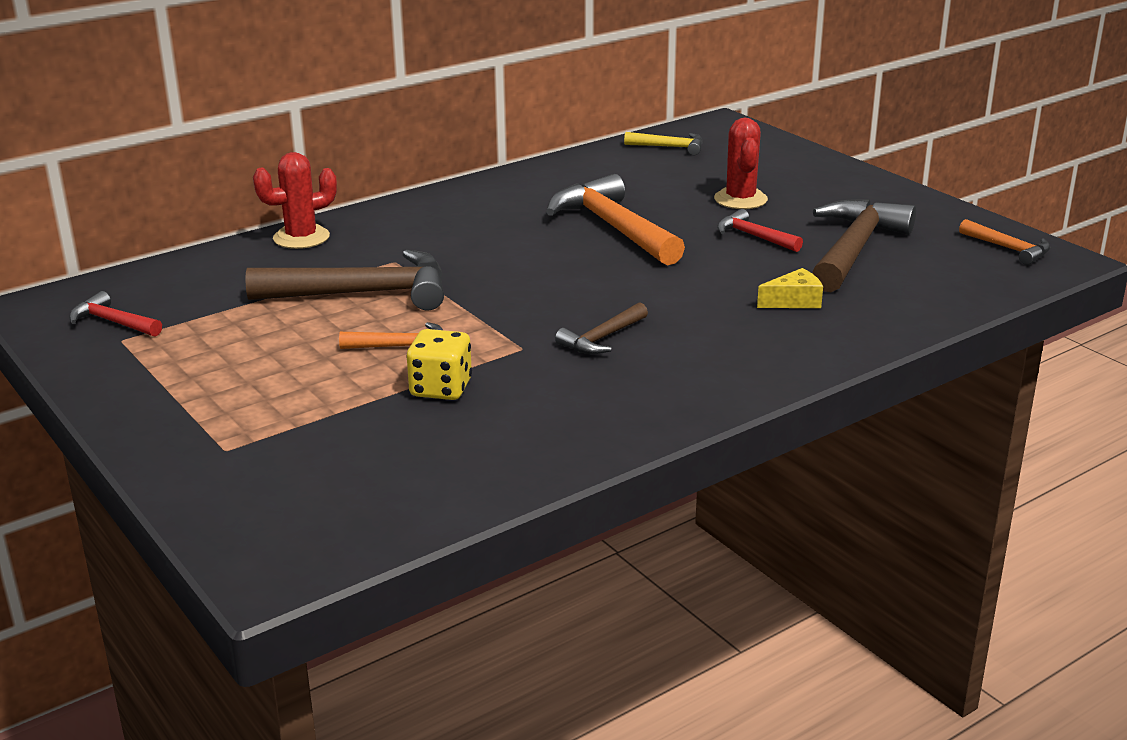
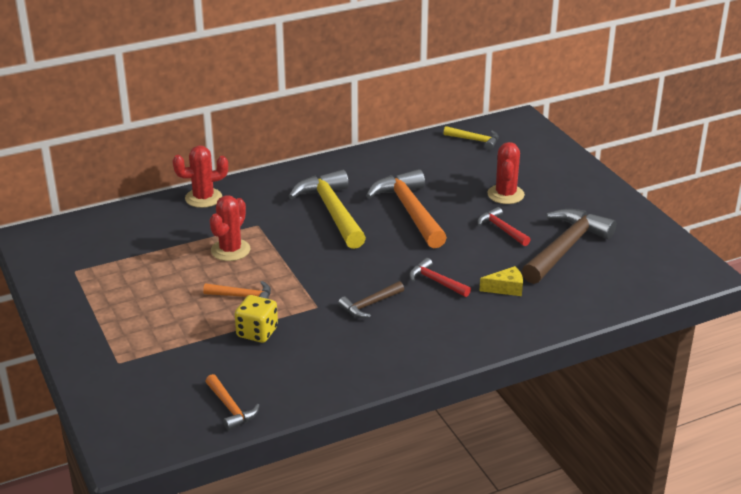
camera: 10 degrees right, 5 degrees up
(113, 322) = (72, 256): red hammer -> red hammer (436, 281)
(363, 293) = (230, 250): brown hammer -> red cactus
(500, 237) = (332, 212): none -> yellow hammer
(1008, 249) = (673, 259): orange hammer -> orange hammer (230, 408)

